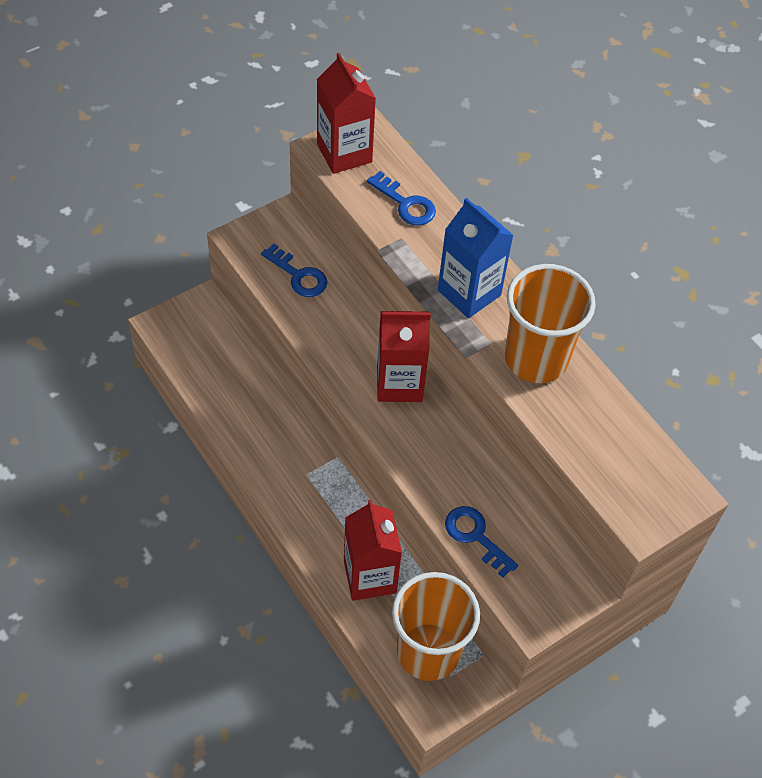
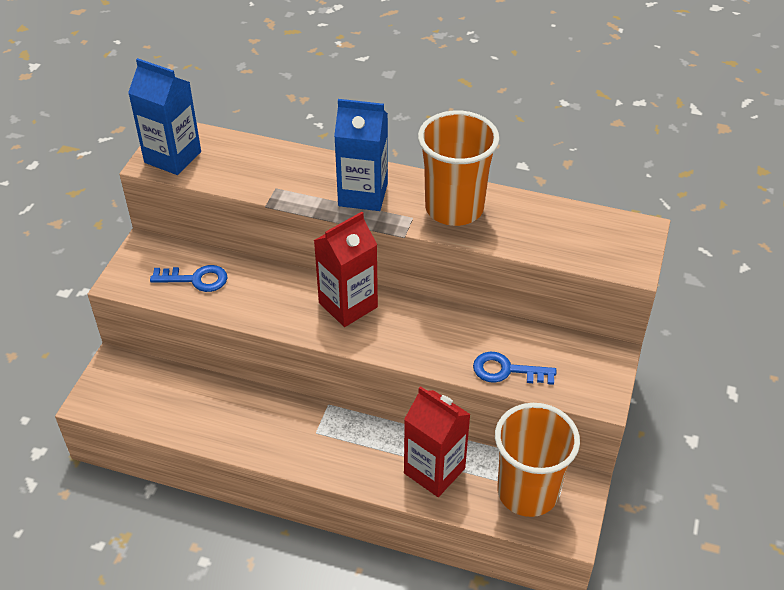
camera: 35 degrees left, 10 degrees down
(344, 153) = (173, 157): red carton -> blue carton
(405, 204) = (255, 164): blue key -> none

